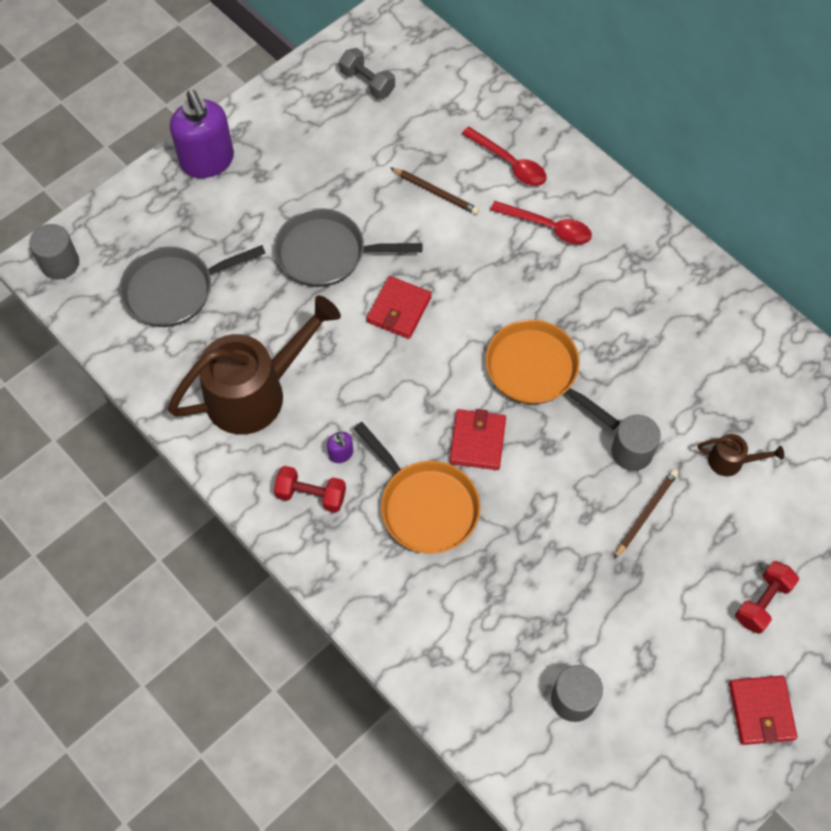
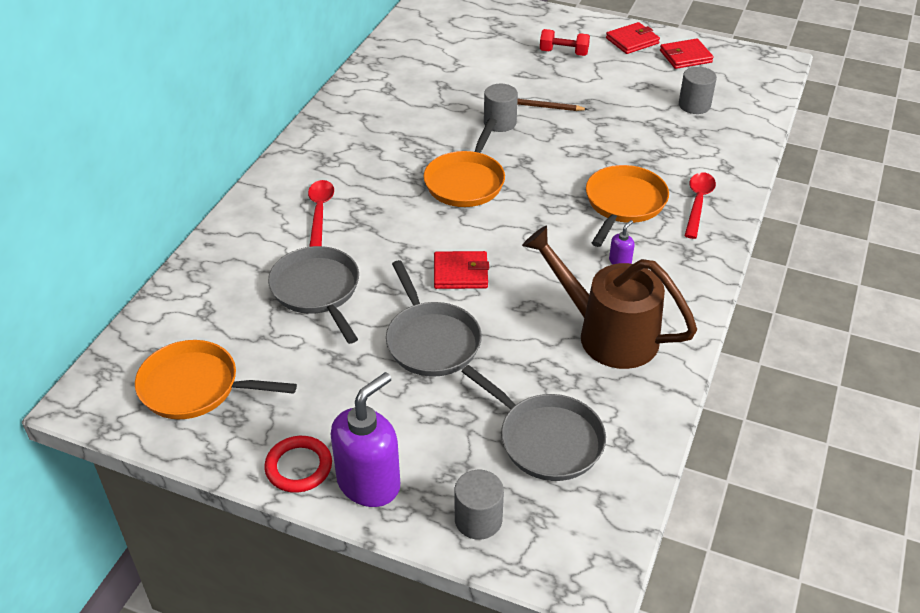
camera: 115 degrees left, 20 degrees down
(60, 263) = (582, 560): grey cylinder -> grey cylinder (478, 519)
(249, 124) = (299, 467): none -> red ring
(311, 495) = (668, 266): red dumbbell -> none
(367, 83) = (195, 387): grey dumbbell -> orange pan
(435, 192) = (317, 290): brown pencil -> grey pan
(477, 441) = (549, 194): red wallet -> red wallet (685, 56)
(509, 163) = (259, 253): red spoon -> red spoon (698, 203)
(731, 461) = (473, 82): brown watering can -> none

